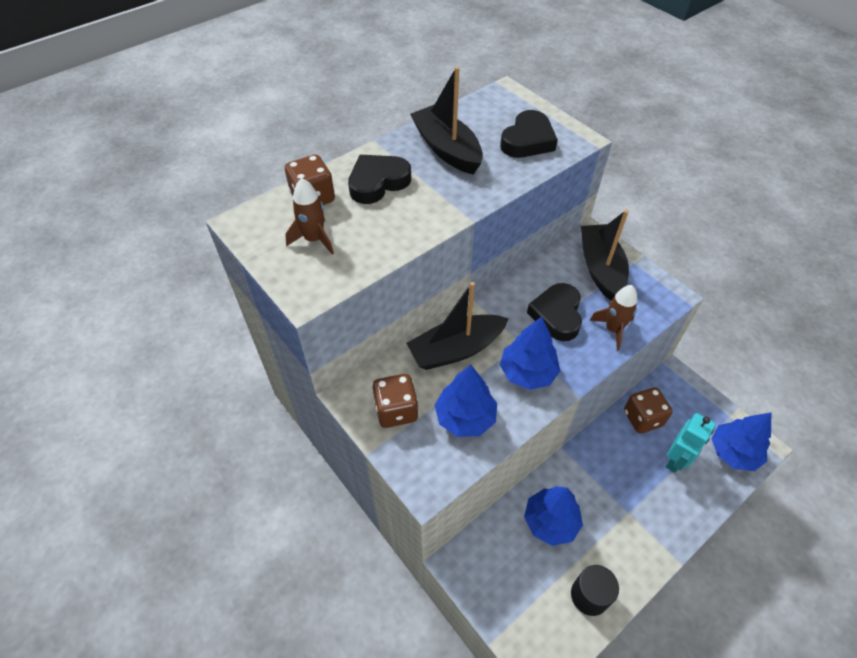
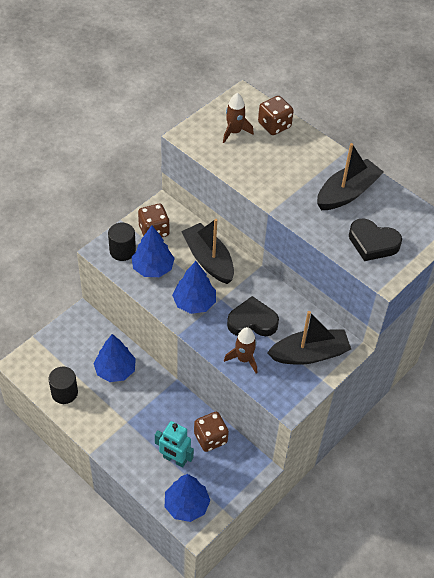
camera: 80 degrees right, 0 degrees up
(378, 182) = (298, 157): black heart -> none
(429, 456) = (122, 251): none -> black cylinder

